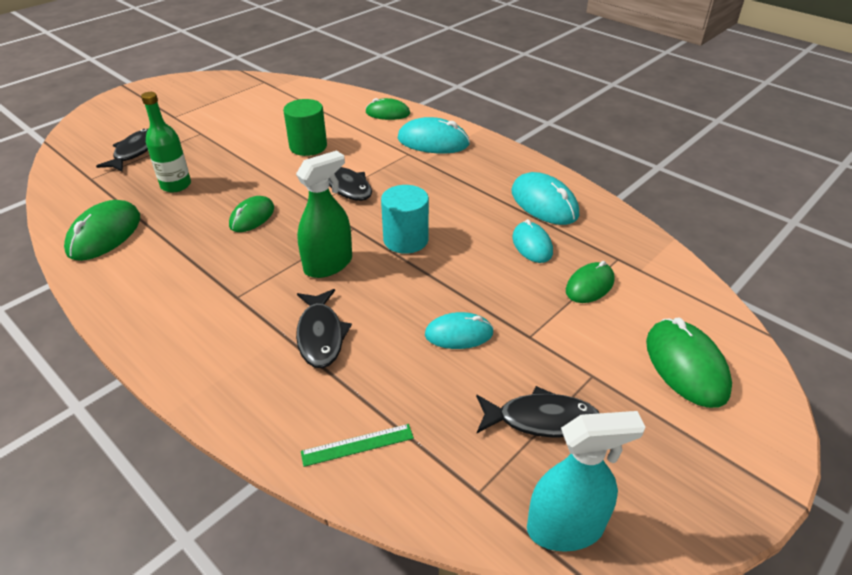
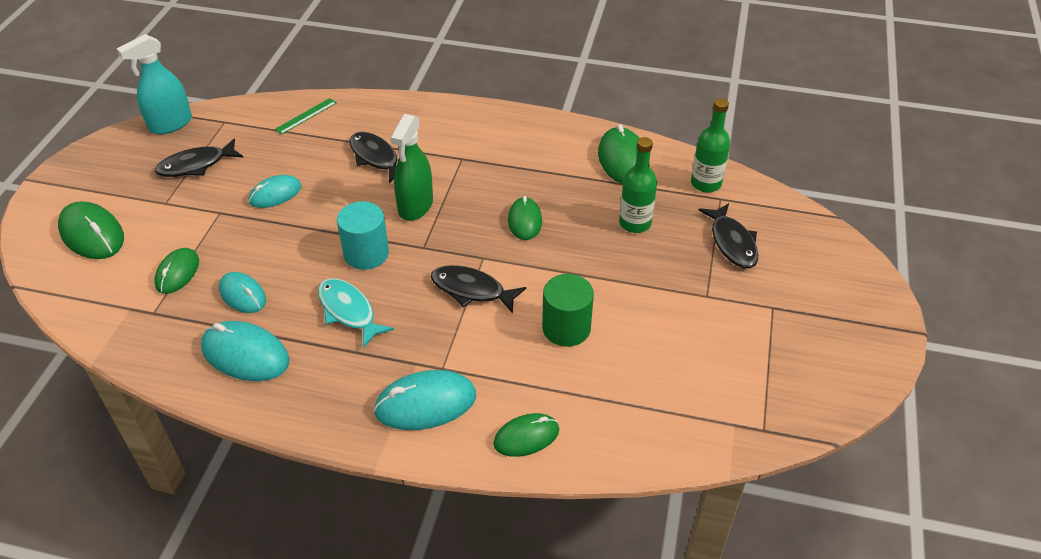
camera: 150 degrees right, 5 degrees up
(80, 191) = (706, 183): none -> green bottle
(449, 204) = (349, 311): none -> turquoise fish

